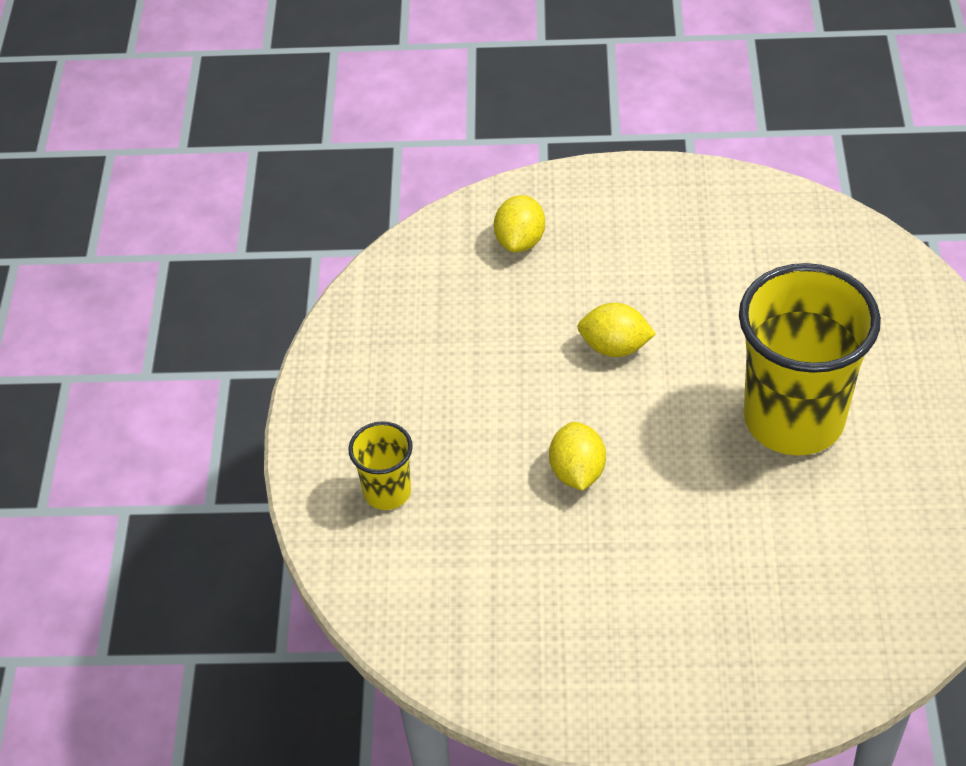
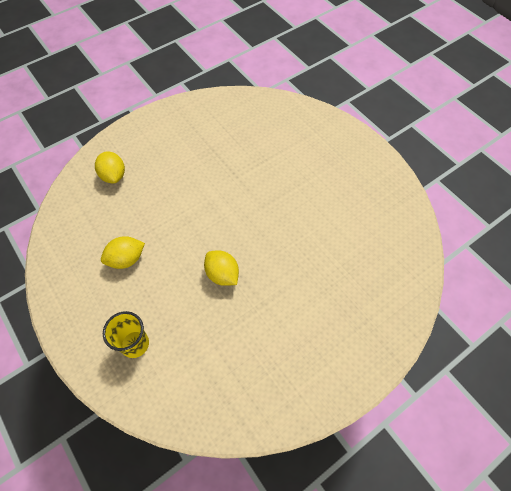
camera: 40 degrees left, 10 degrees up
(615, 347) = (195, 203): yellow lemon -> yellow lemon (126, 259)
(793, 418) = (297, 193): yellow cup -> none

